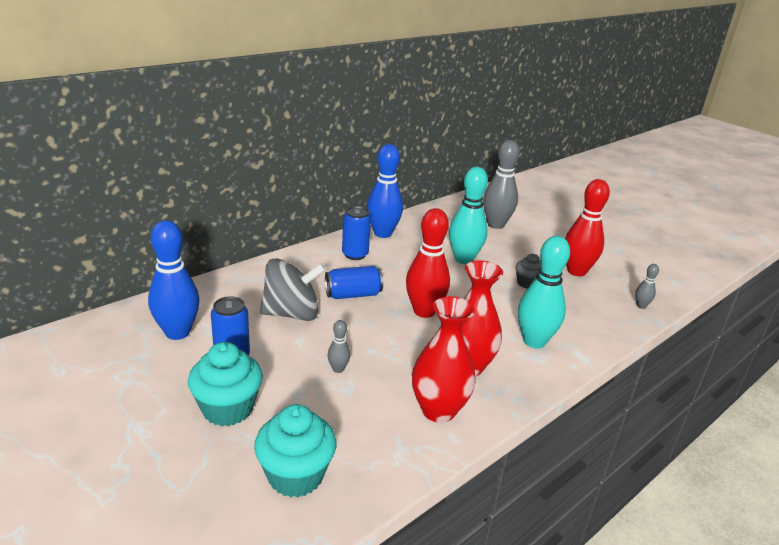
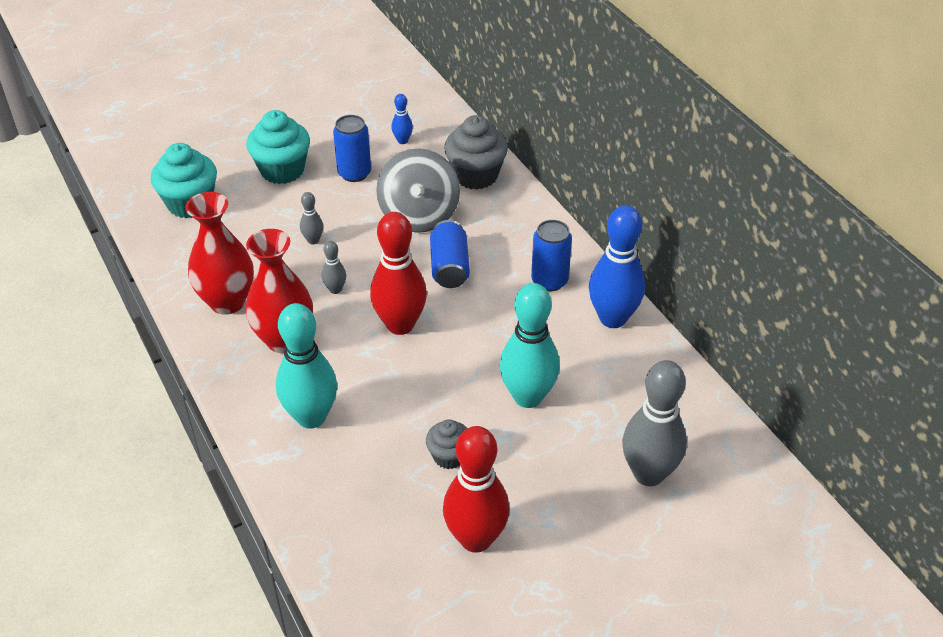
camera: 105 degrees right, 15 degrees up
(177, 332) = (402, 141): blue bowling pin -> blue bowling pin, size x0.45
(233, 289) = (475, 175): none -> grey cupcake
(641, 306) = (360, 589): grey bowling pin -> grey bowling pin (335, 289)

